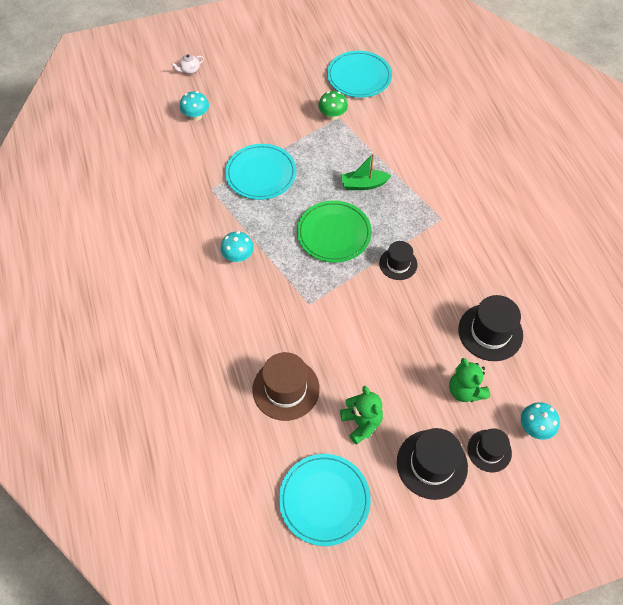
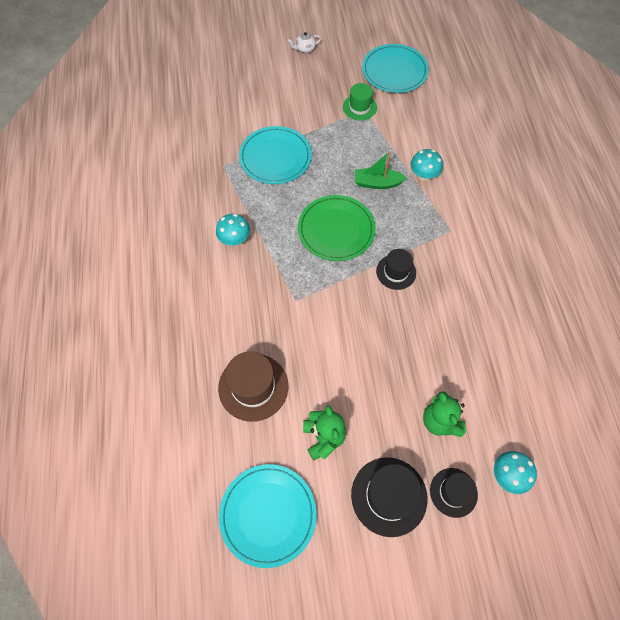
camera: 10 degrees right, 5 degrees up
(189, 70) = (227, 43): white teapot -> white teapot (305, 49)
(196, 116) = (224, 90): turquoise mushroom -> turquoise mushroom (423, 175)
(332, 115) = (359, 107): green mushroom -> green hat
(490, 332) = (479, 361): black hat -> none

